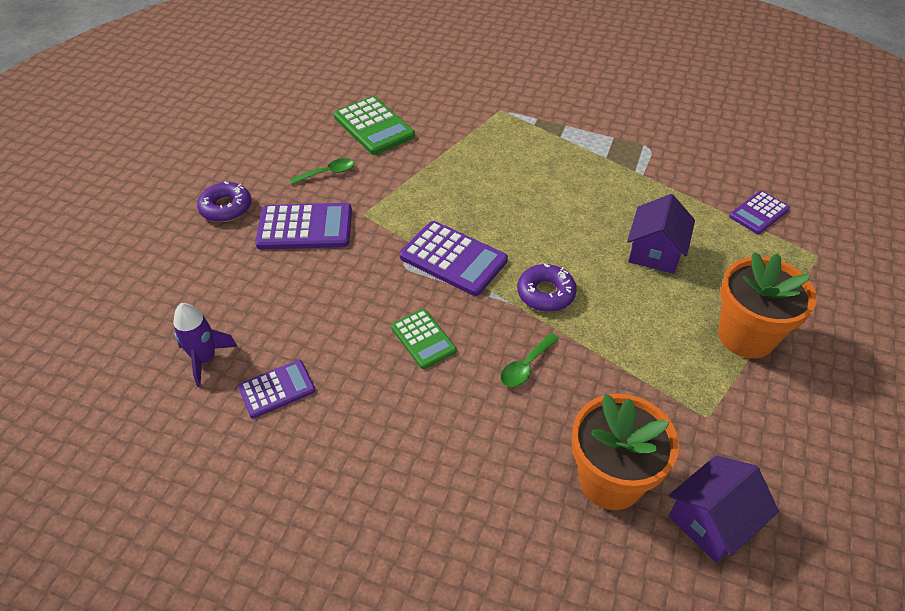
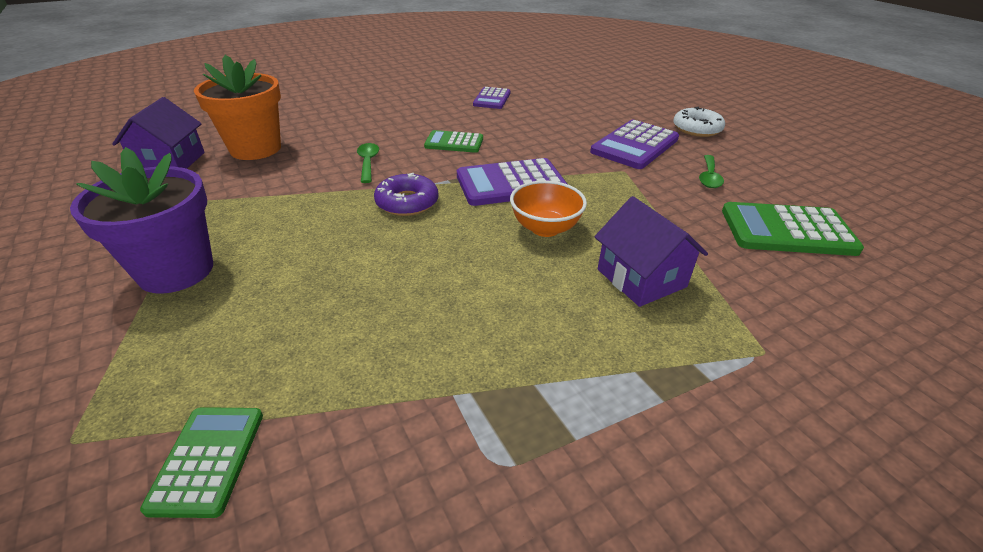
camera: 130 degrees right, 10 degrees down
(205, 359) = (544, 91): purple rocket -> none
(226, 208) = (697, 129): purple donut -> white donut
(490, 212) = (545, 228): none -> orange bowl
(655, 252) = (337, 293): purple house -> purple house (641, 278)
(746, 336) = (176, 271): orange flower pot -> purple flower pot
(758, 213) = (208, 460): purple calculator -> green calculator

